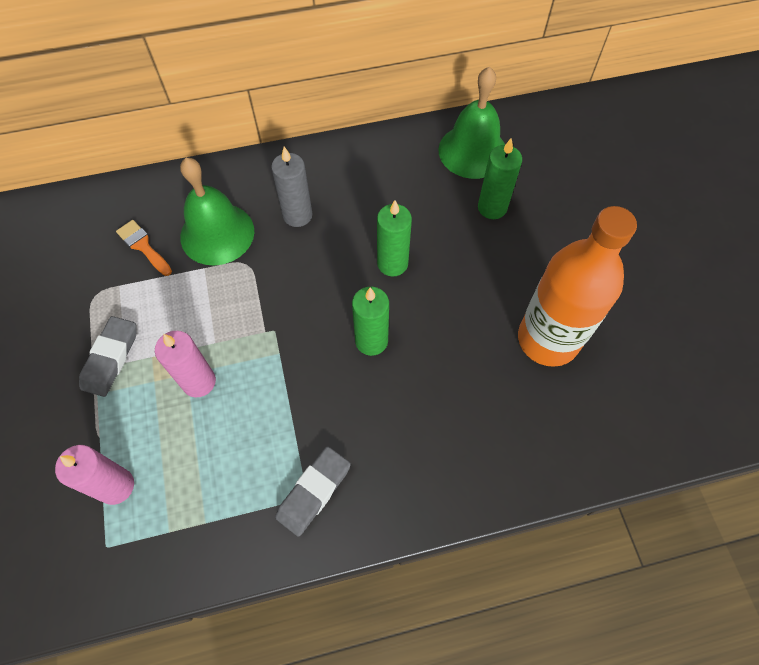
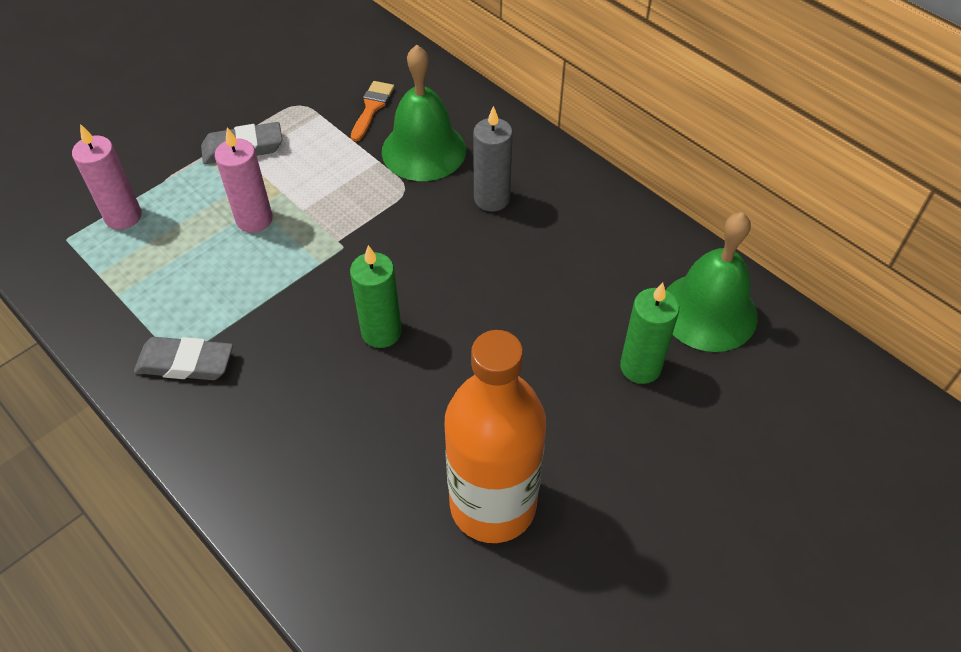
camera: 60 degrees right, 10 degrees down
(392, 263) = (490, 306): green candle -> none

